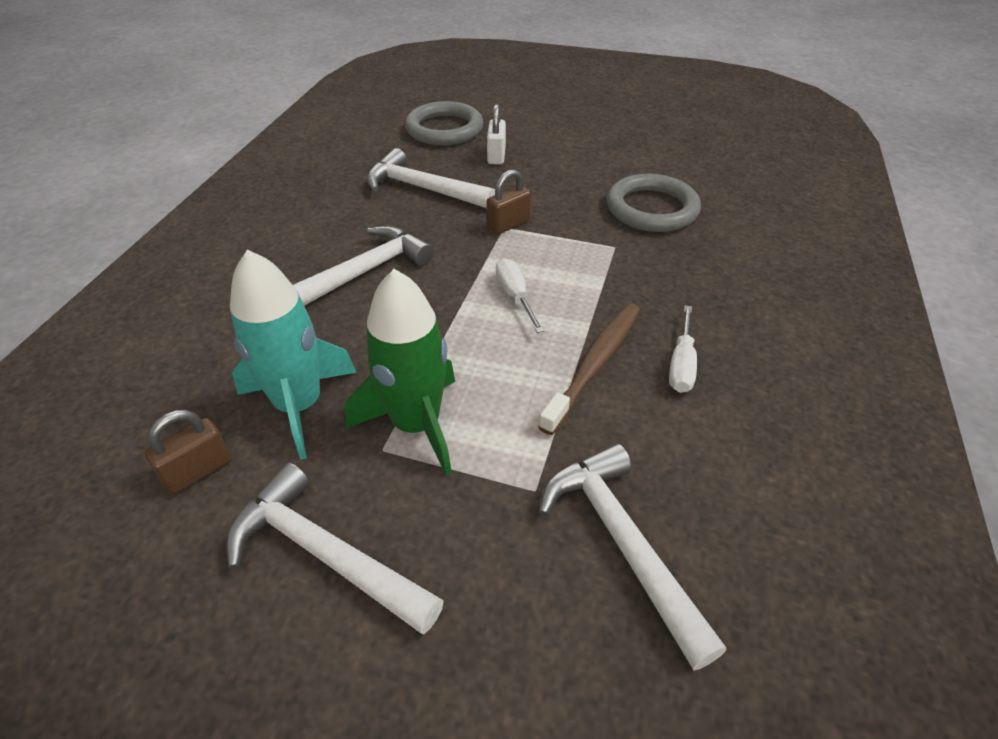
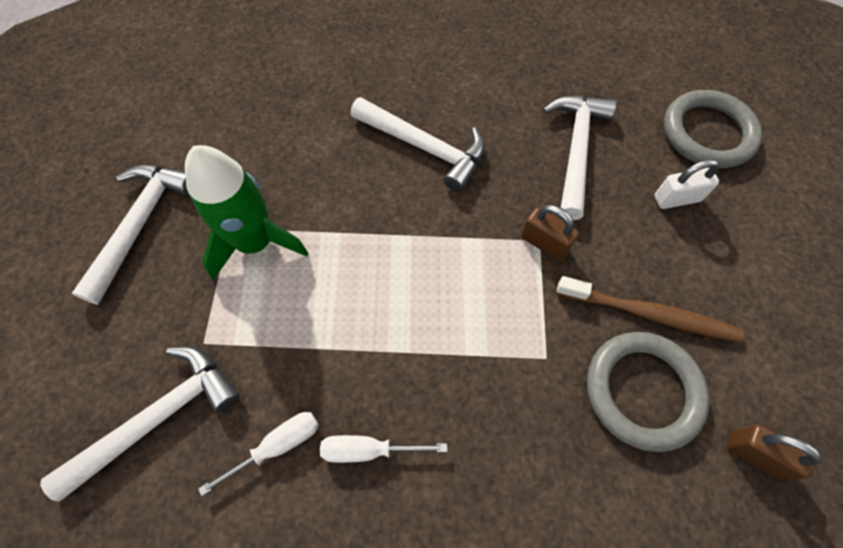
camera: 75 degrees right, 20 degrees up
(198, 471) = (198, 131): brown padlock -> brown padlock (755, 454)
(299, 405) = (262, 162): turquoise rocket -> none
(515, 296) = (428, 277): white screwdriver -> white screwdriver (277, 446)
(595, 364) = (351, 366): brown toothbrush -> brown toothbrush (649, 314)

